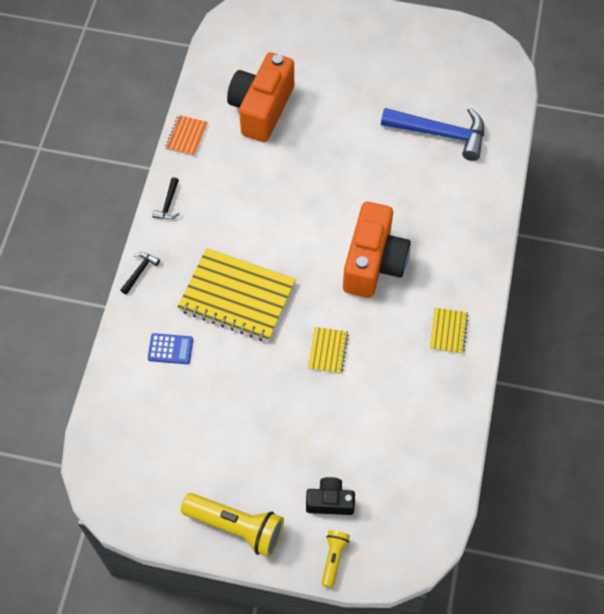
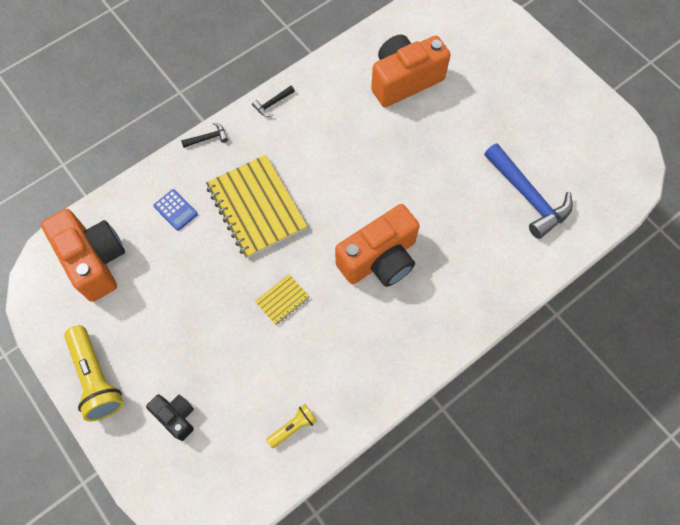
camera: 40 degrees right, 5 degrees up
(140, 441) = (94, 260): none -> orange camera
(186, 136) = (331, 63): orange notebook -> none
(333, 558) = (138, 462): yellow flashlight -> yellow flashlight (293, 427)
(448, 331) = (387, 359): yellow notebook -> none

